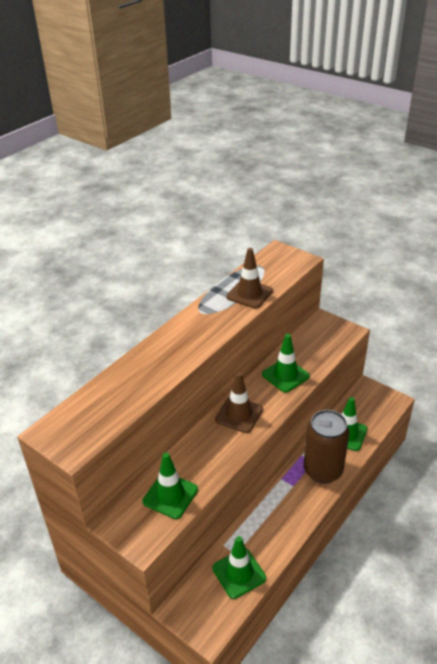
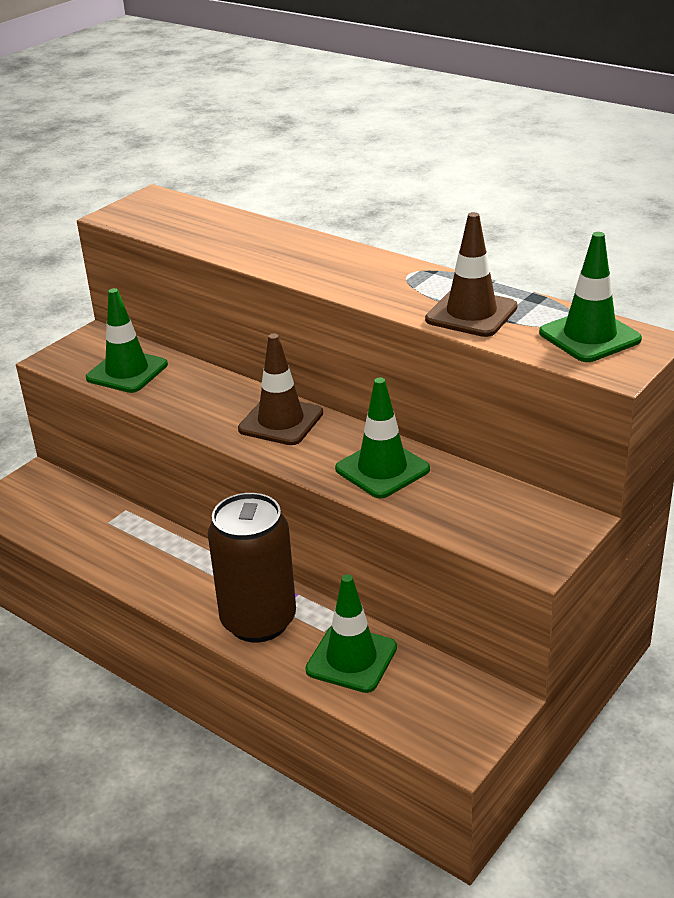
camera: 90 degrees right, 5 degrees down
(239, 573) = (74, 526): green traffic cone -> green traffic cone (589, 336)

